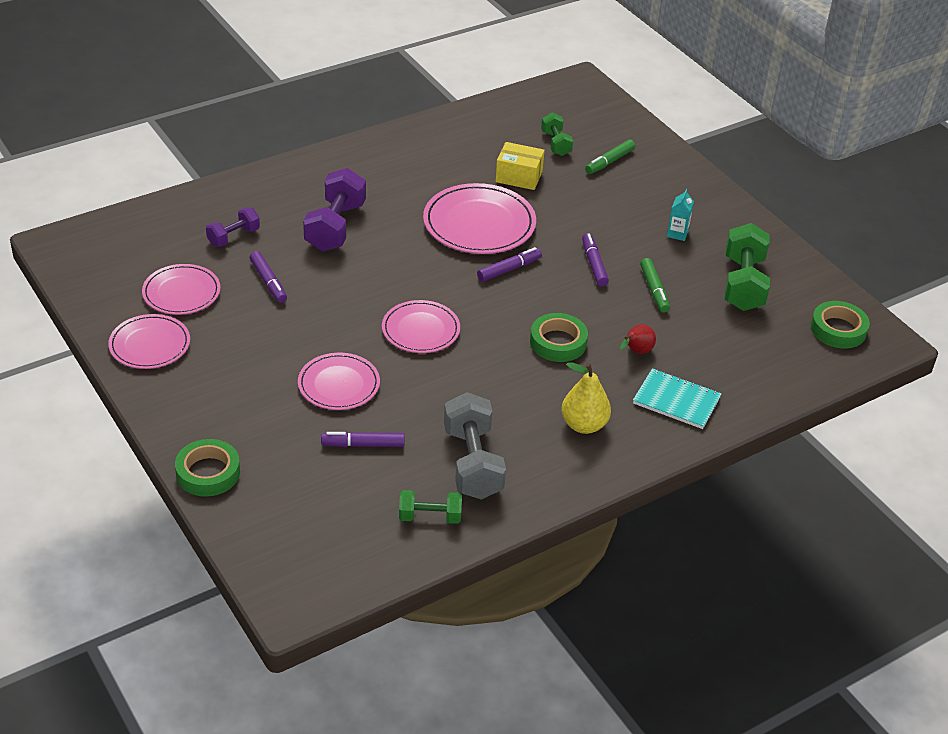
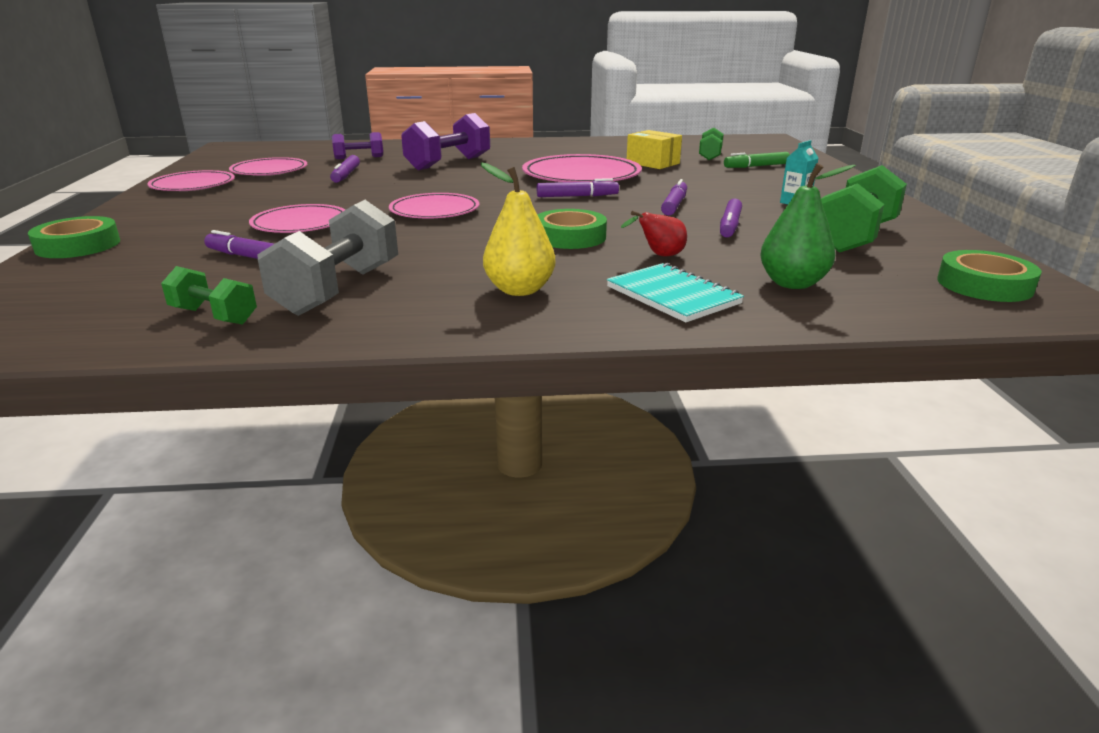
camera: 30 degrees right, 15 degrees down
(654, 290) = (730, 226): green marker -> purple marker
(735, 363) = (792, 283): none -> green pear

